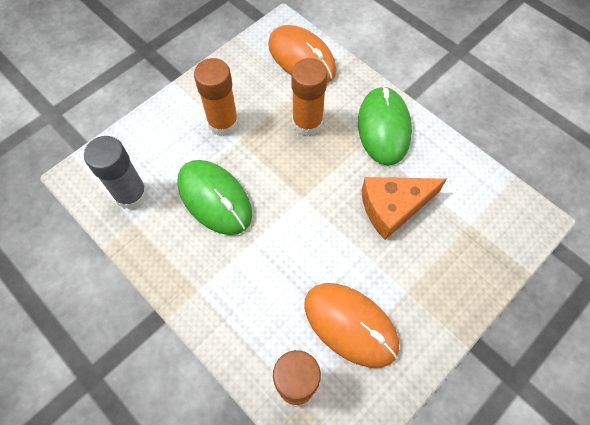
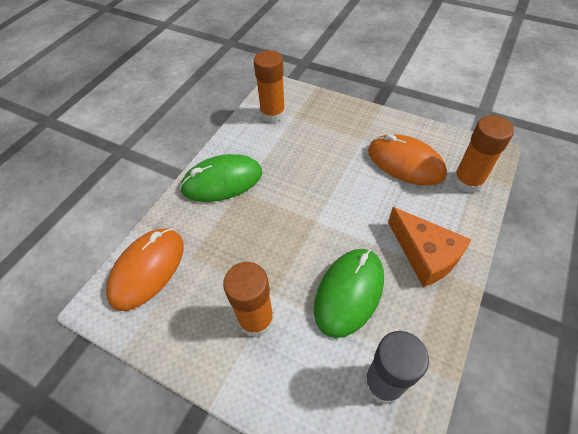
camera: 105 degrees left, 10 degrees down
(307, 123) = (233, 240): orange glue stick -> orange glue stick (272, 114)
(350, 325) = (405, 163): orange mouse -> orange mouse turned 75 degrees counterclockwise
(393, 207) = (299, 159): orange cheese -> orange cheese (425, 255)

